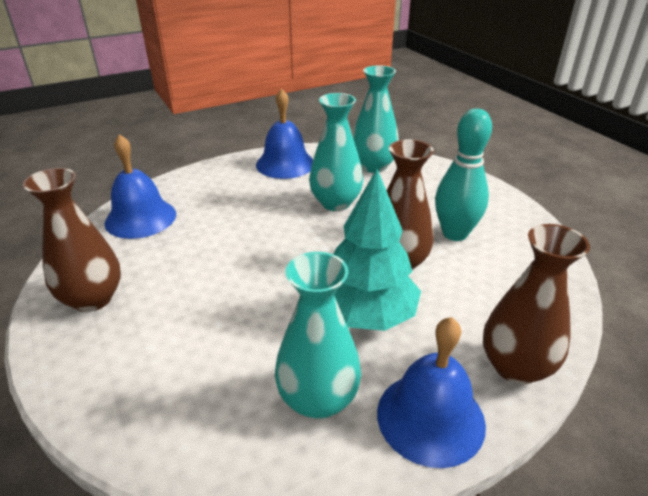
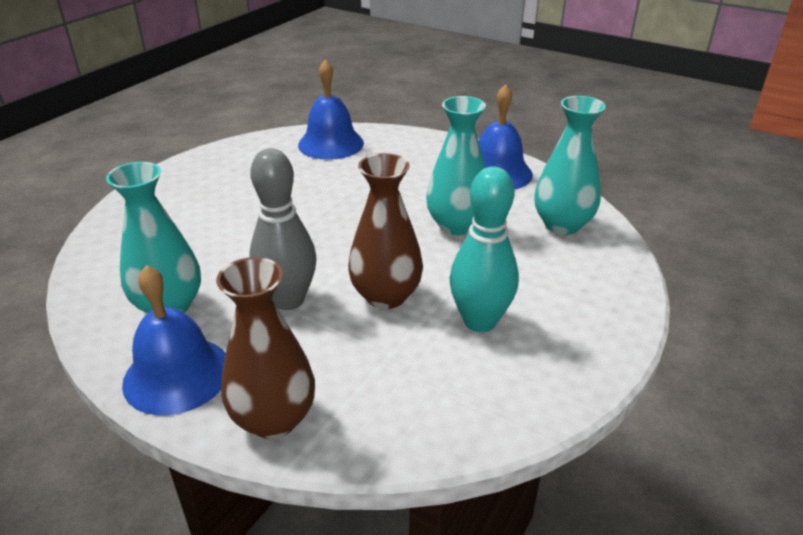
camera: 60 degrees right, 0 degrees up
(92, 299) = (219, 169): brown vase -> none
(367, 315) = (288, 300): turquoise tree -> grey bowling pin

